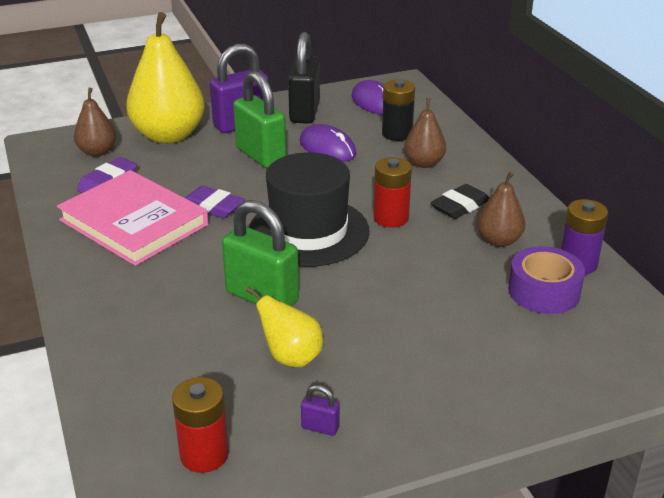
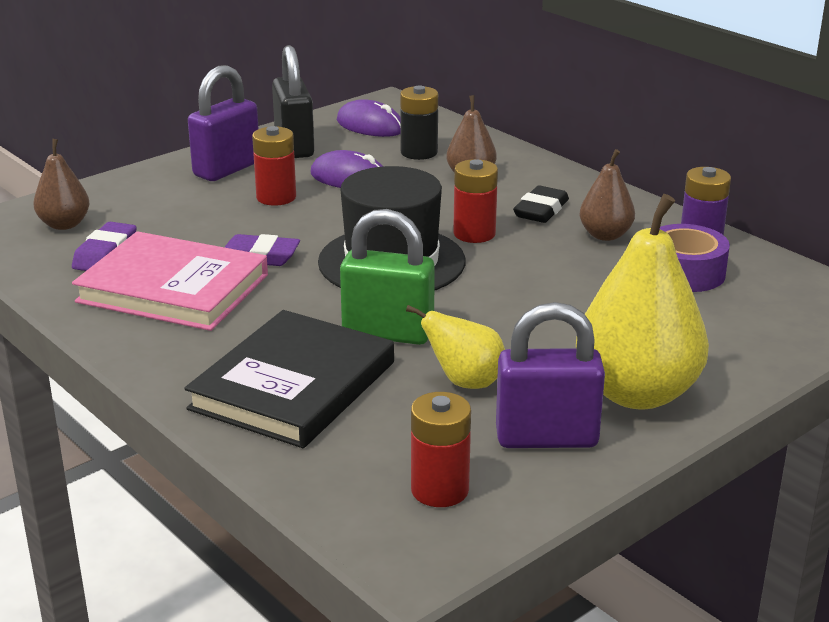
camera: 20 degrees left, 5 degrees down
(160, 329) = (293, 386): none -> black book
(169, 135) = (144, 194): yellow pear -> yellow pear (636, 393)
(261, 156) = (276, 197): green padlock -> red battery
(320, 427) = (546, 438): purple padlock -> purple padlock, size x2.35

